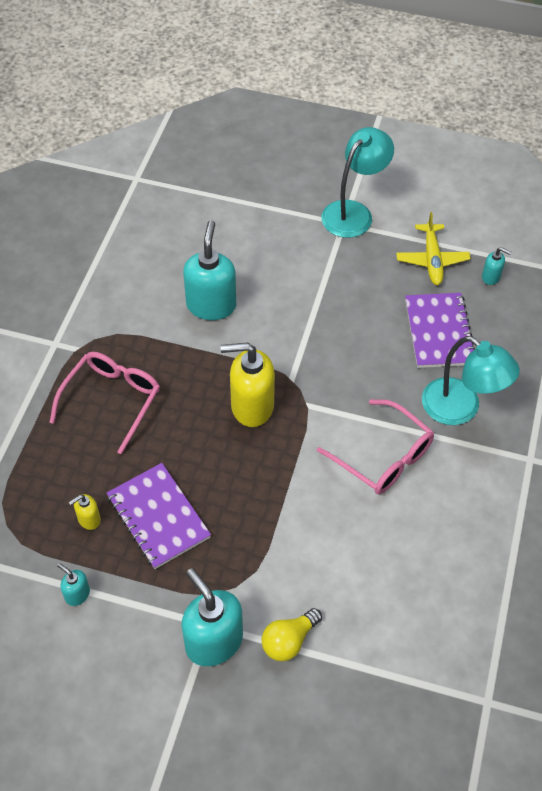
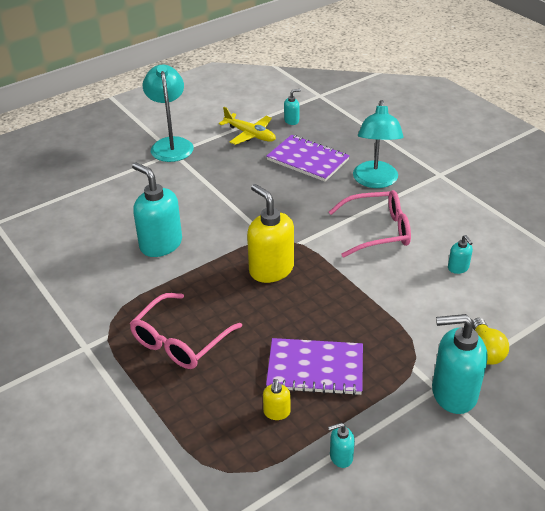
camera: 50 degrees left, 15 degrees down
(112, 400) = (180, 341): pink glasses -> pink glasses turned 120 degrees counterclockwise
(251, 406) = (271, 269): yellow soap dispenser -> yellow soap dispenser turned 105 degrees clockwise
(389, 557) = (458, 268): none -> turquoise soap dispenser
(460, 409) = (375, 181): turquoise lamp -> turquoise lamp turned 105 degrees clockwise

